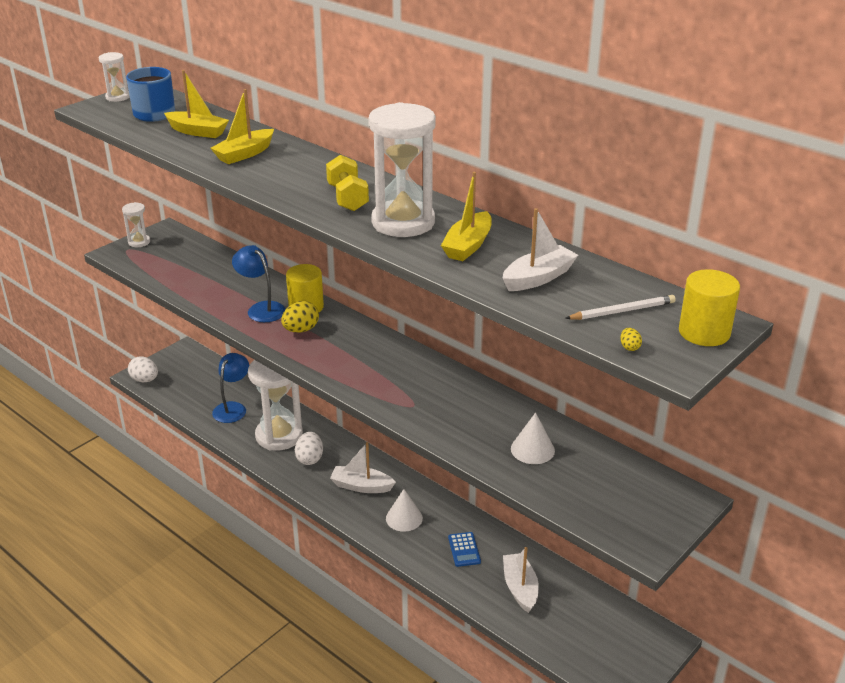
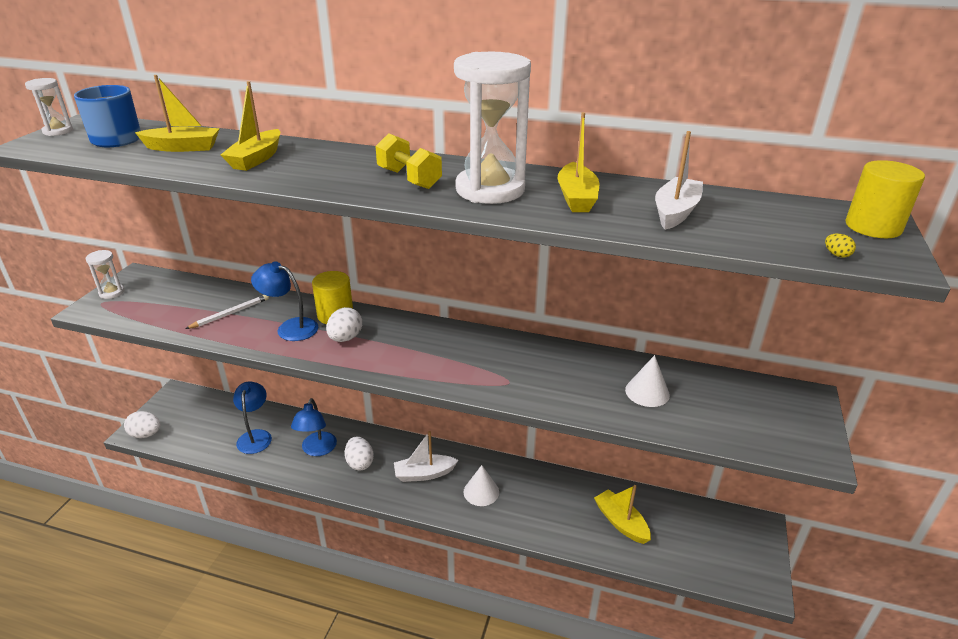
camera: 25 degrees left, 0 degrees up
(279, 436) = (317, 450): white hourglass -> blue lamp
(301, 330) = (345, 338): yellow egg -> white egg
(464, 549) = (551, 503): blue calculator -> none
(520, 588) = (621, 522): white boat -> yellow boat
(622, 311) = (784, 224): white pencil -> white pencil (230, 313)

